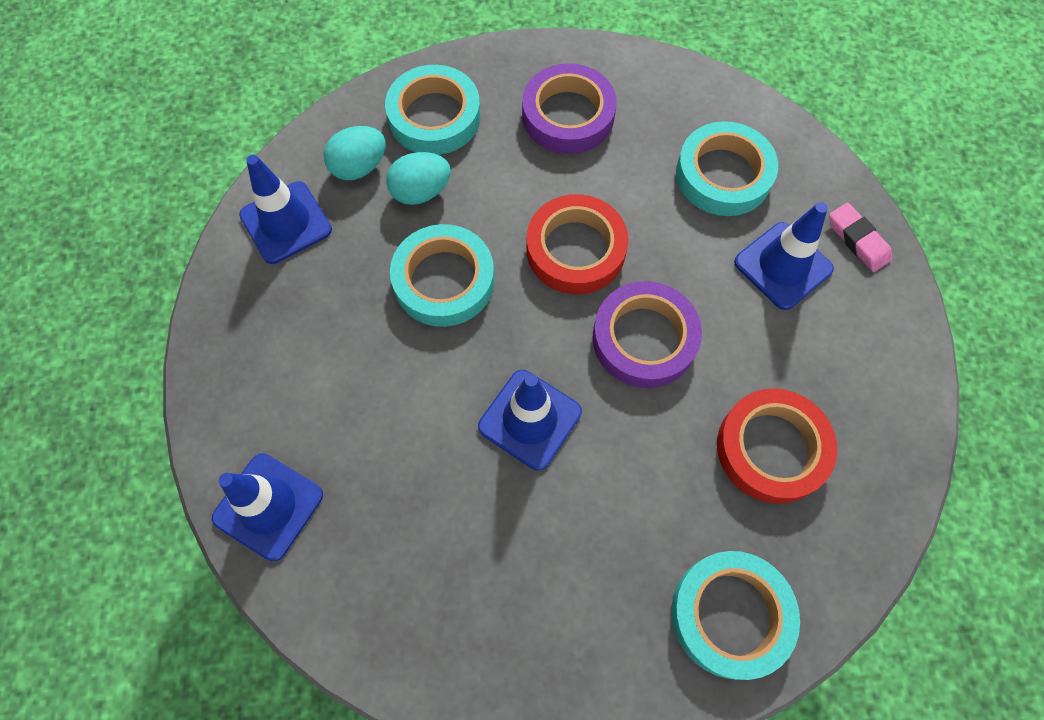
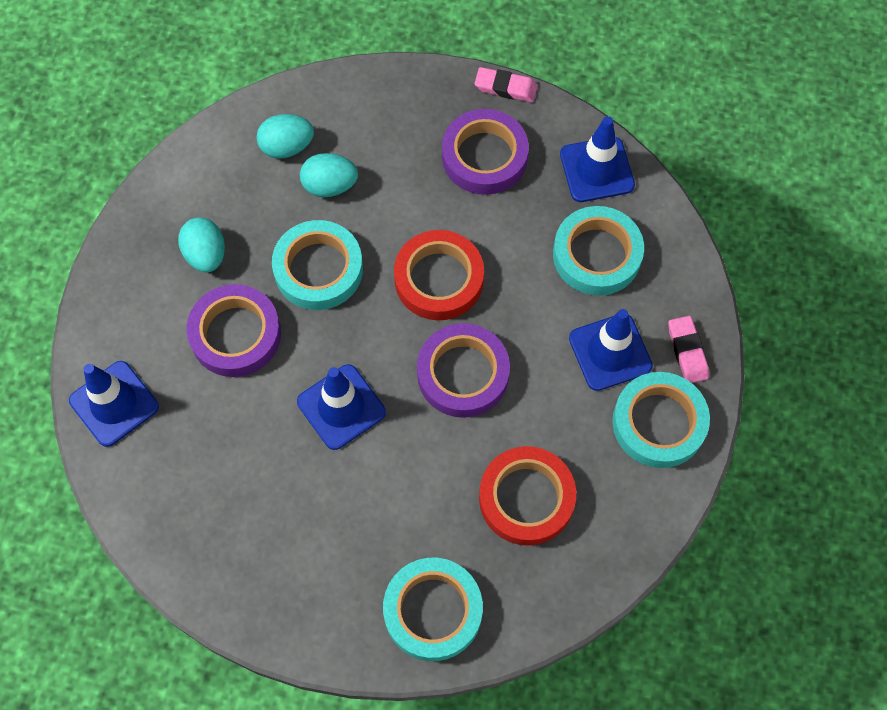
camera: 20 degrees right, 0 degrees up
(286, 222) = (209, 177): blue traffic cone -> blue traffic cone (597, 170)
(313, 305) = (206, 254): none -> turquoise egg
(380, 380) = (235, 334): none -> purple tape
(434, 116) = (368, 121): turquoise tape -> turquoise tape (658, 423)
(559, 45) = (505, 87): none -> pink eraser

